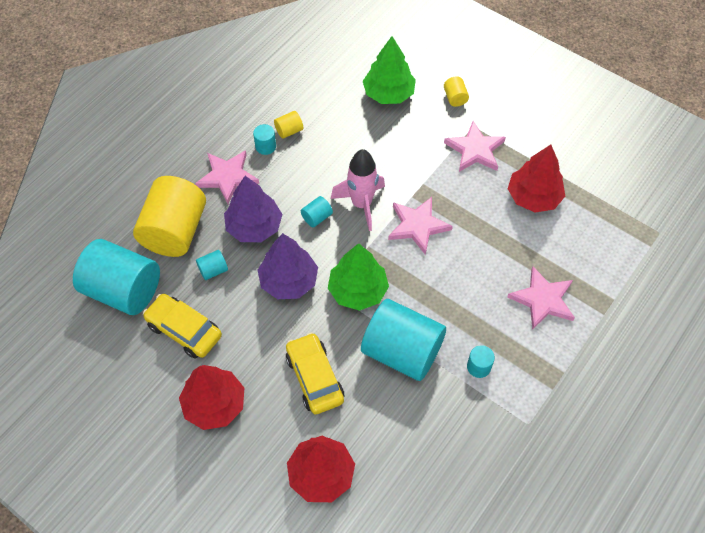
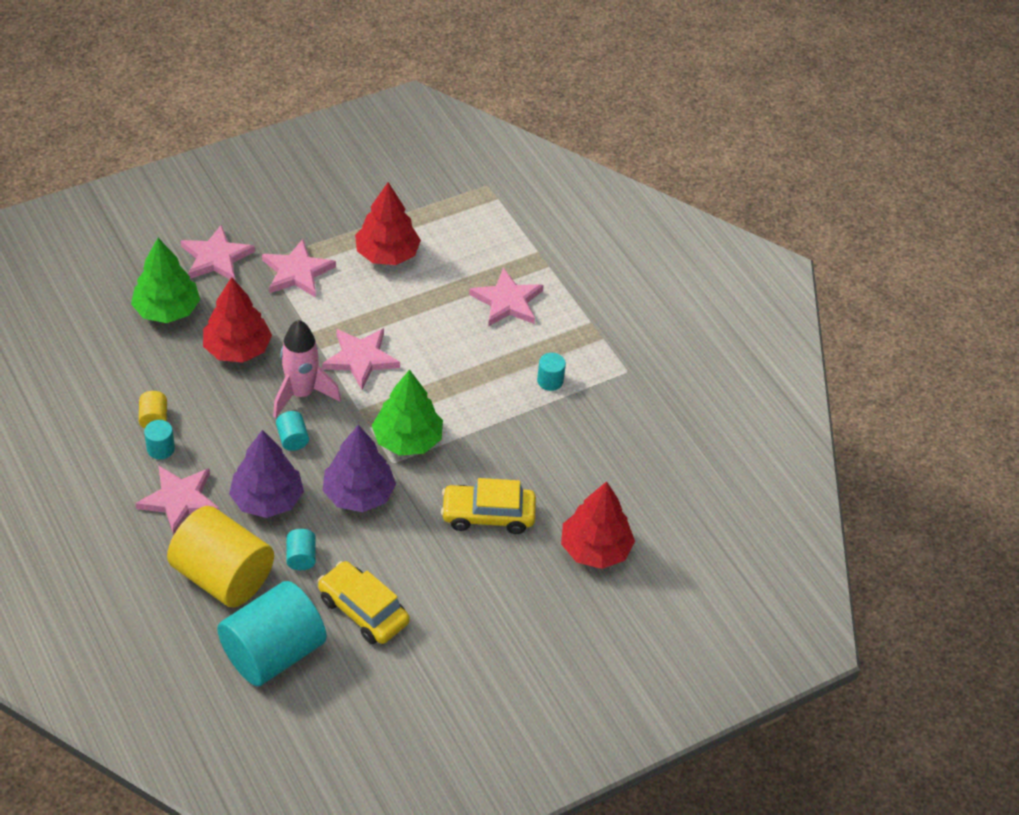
camera: 70 degrees left, 10 degrees down
(184, 330) = (363, 610): yellow car -> yellow car turned 75 degrees clockwise
(214, 404) = (470, 612): red tree -> red tree (237, 349)
(402, 351) = (499, 432): turquoise cylinder -> none
(455, 98) = (216, 258): yellow cylinder -> pink star

